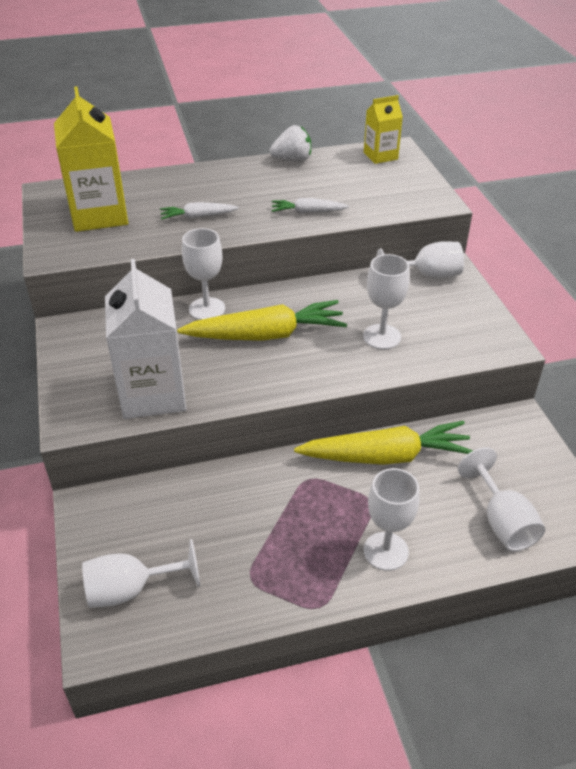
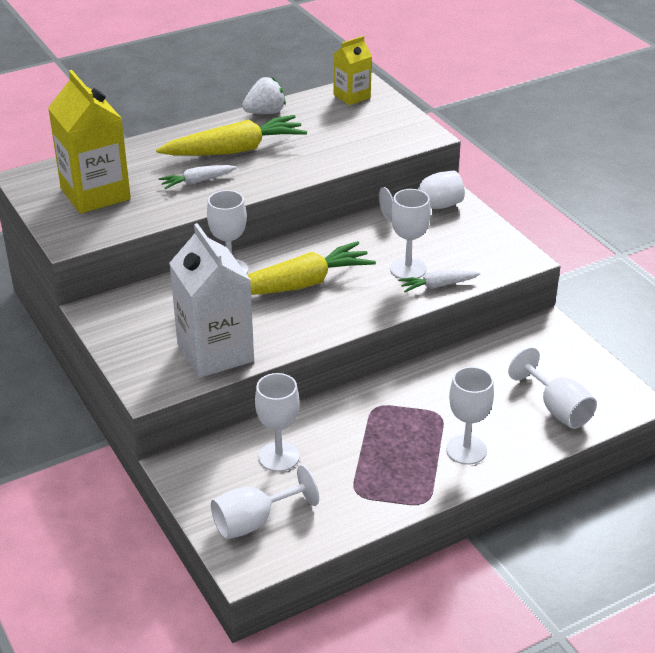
camera: 15 degrees left, 5 degrees down
(188, 516) = (279, 457): none -> white goblet
(308, 212) = (304, 162): white carrot -> white carrot (438, 286)
(385, 456) = (438, 376): yellow carrot -> yellow carrot (234, 150)

